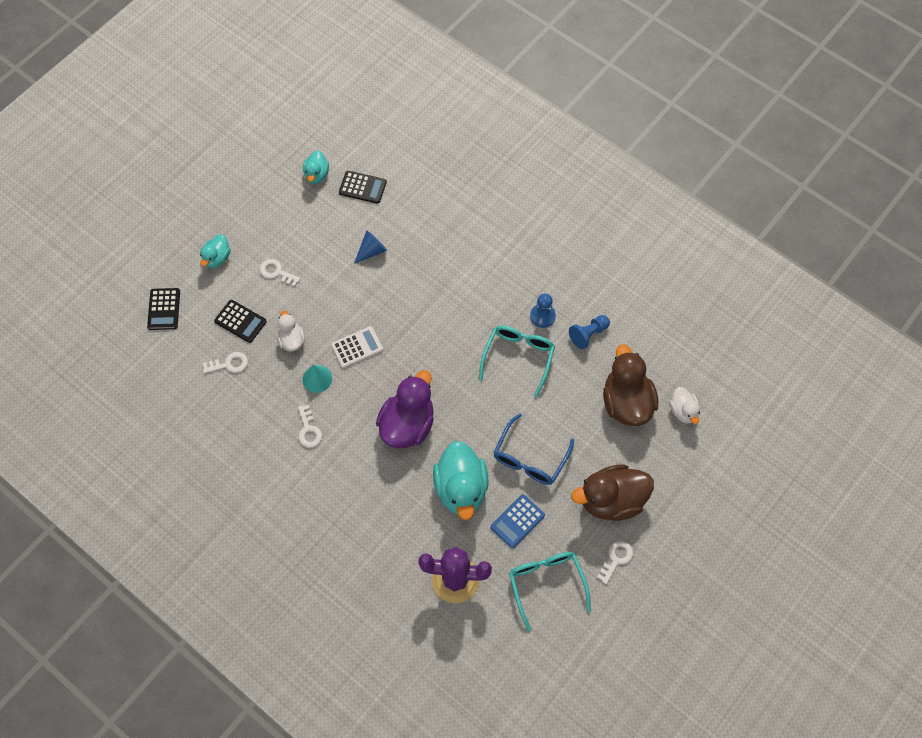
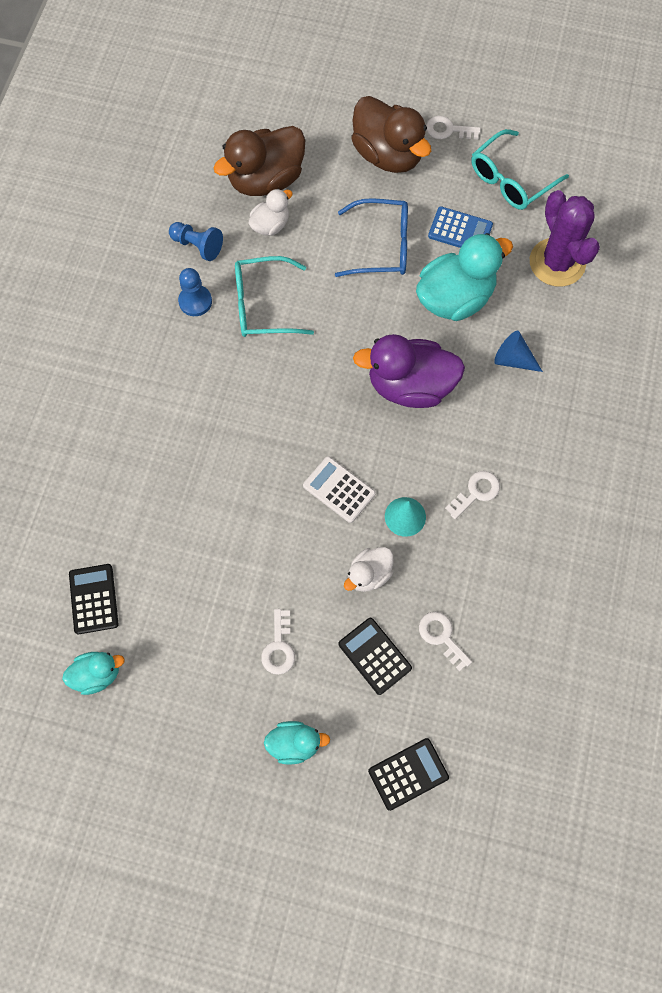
camera: 115 degrees left, 5 degrees up
(240, 321) = (374, 656): black calculator -> black calculator turned 45 degrees counterclockwise
(371, 251) = (190, 538): blue cone -> blue cone (513, 359)
(683, 411) = (249, 126): white duck -> white duck (270, 225)

